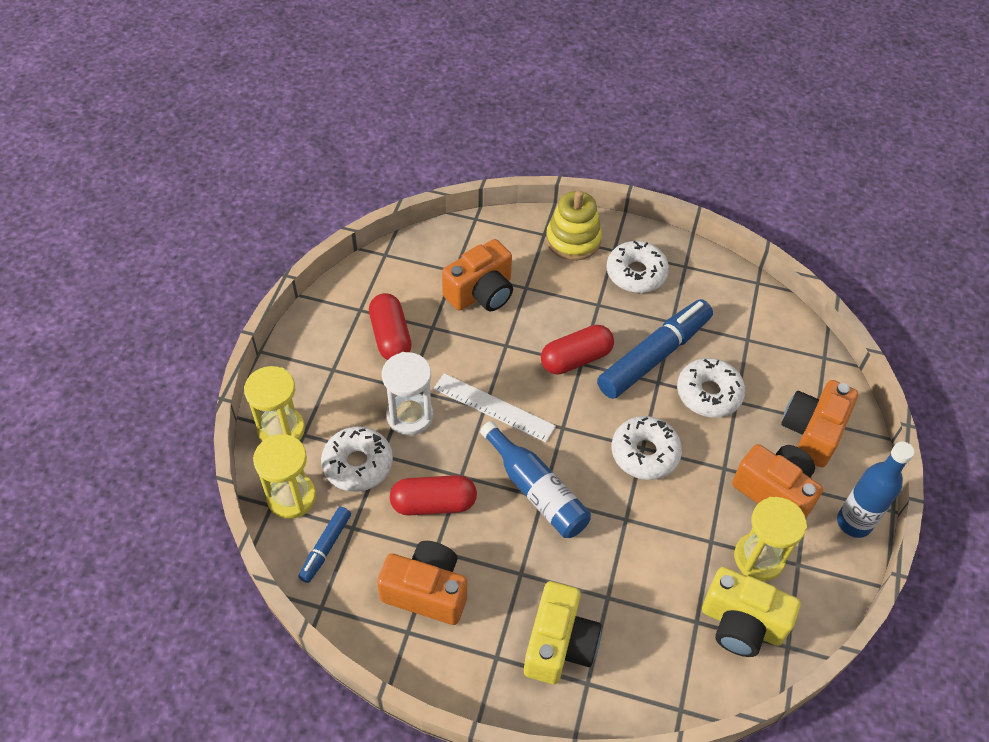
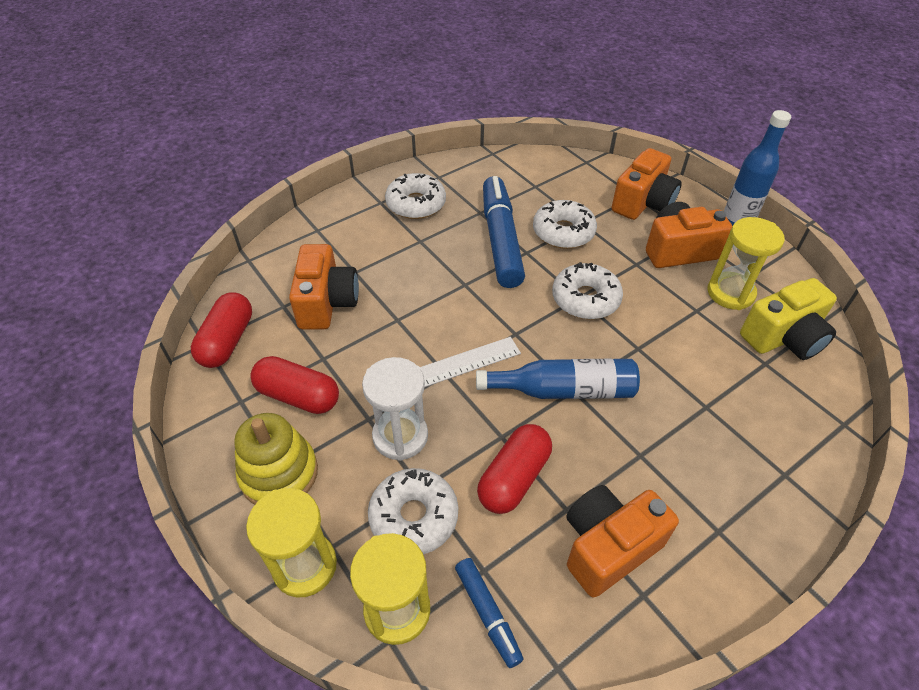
camera: 50 degrees left, 5 degrees down
(559, 644) = (733, 471): yellow camera -> none
(573, 240) = (343, 217): yellow stacking toy -> yellow stacking toy (279, 473)
(576, 359) = (457, 284): red capsule -> red capsule (227, 341)
(812, 432) = (643, 203): orange camera -> orange camera turned 120 degrees counterclockwise

